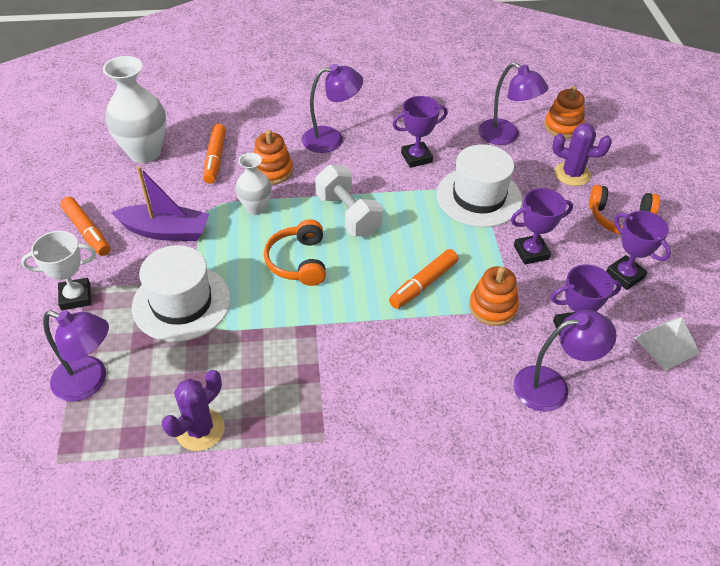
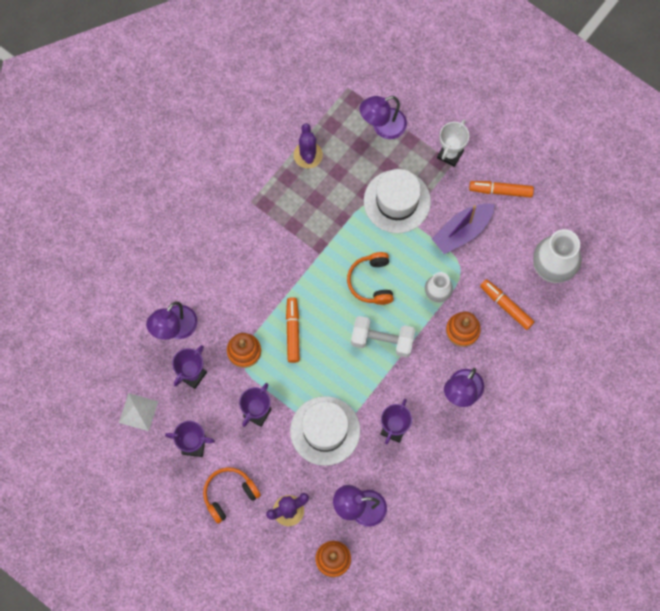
camera: 135 degrees right, 25 degrees up
(298, 261) = (371, 282): orange headphones -> orange headphones turned 135 degrees counterclockwise

